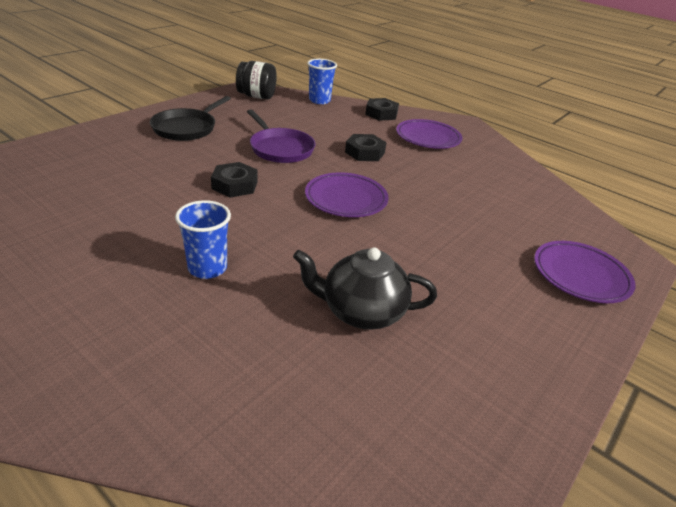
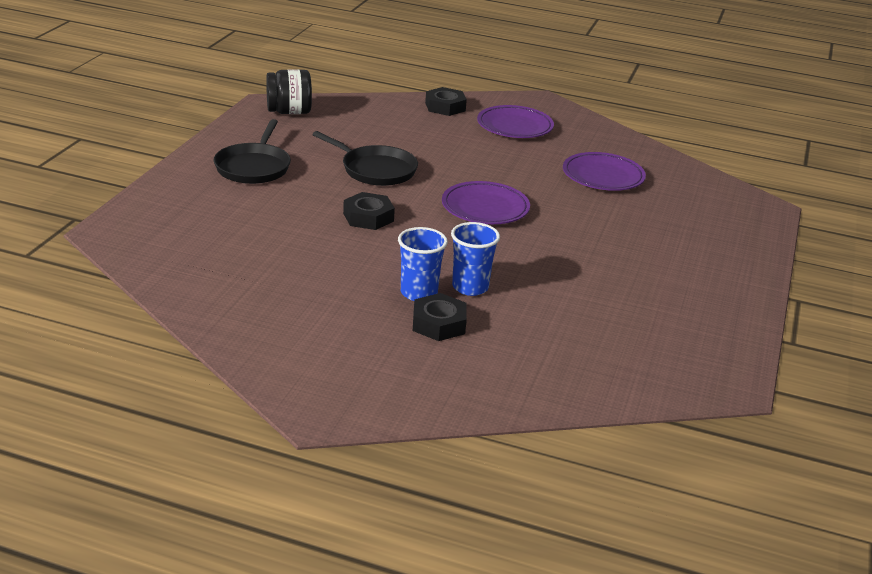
camera: 20 degrees left, 5 degrees down
(280, 148) = (376, 170): purple pan -> black pan
(319, 100) = (364, 103): blue cup -> blue cup (470, 287)
(361, 311) = (572, 296): black teapot -> none
(364, 152) = (464, 156): black nut -> black nut (439, 324)
(580, 275) = (726, 231): purple plate -> purple plate (603, 176)

